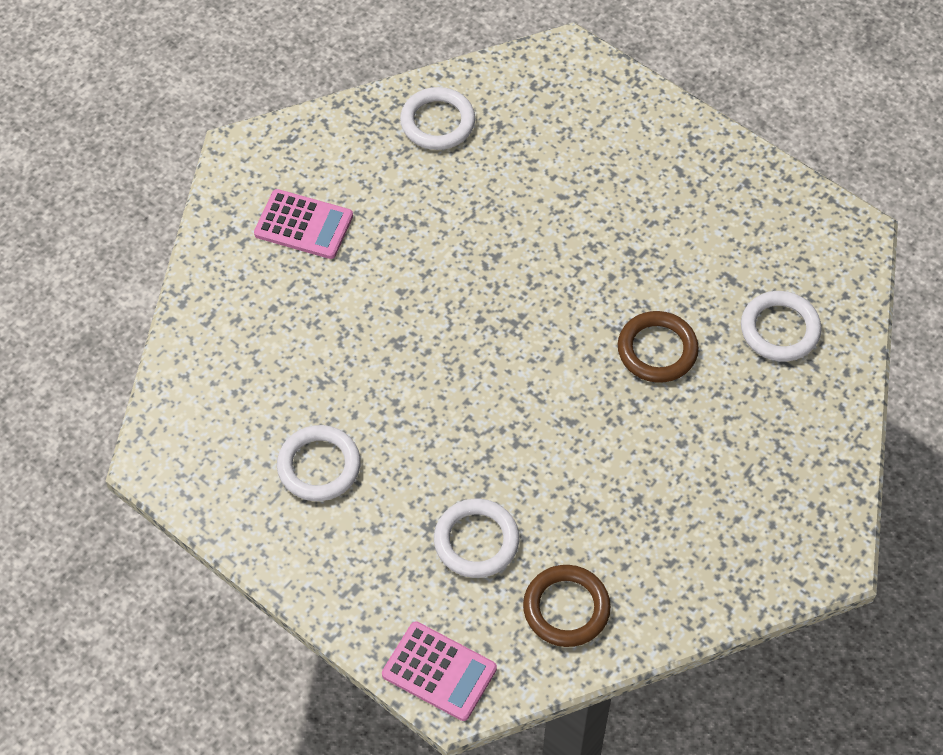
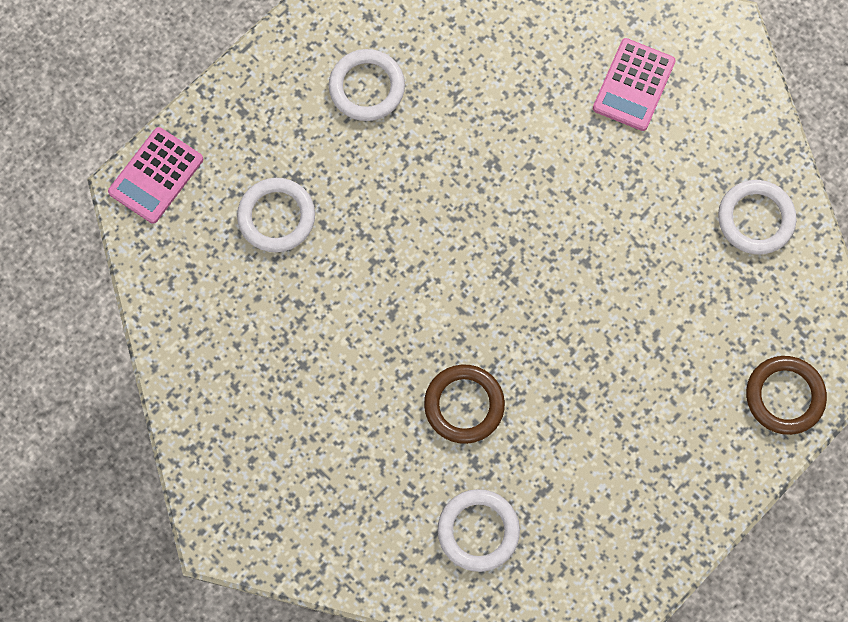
camera: 95 degrees right, 15 degrees up
(566, 608) = (201, 288): brown ring -> brown ring (784, 396)

